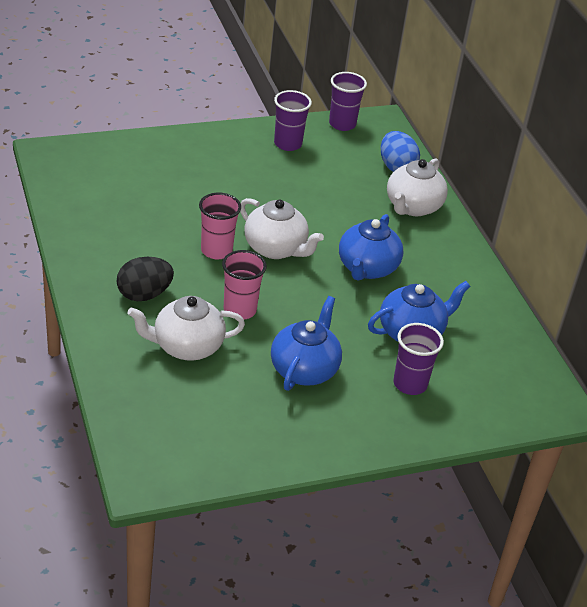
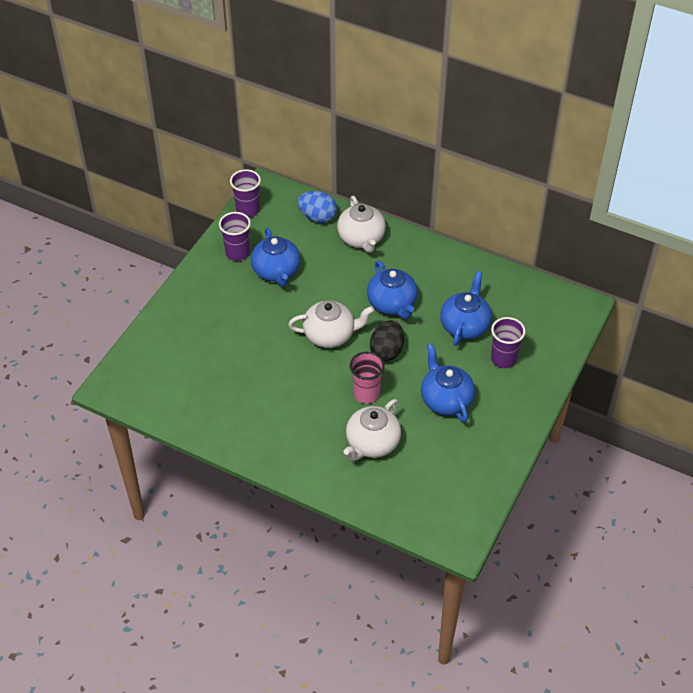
camera: 40 degrees left, 10 degrees up
(144, 294) = (305, 432): black egg -> black egg (387, 351)
(216, 251) = (302, 366): pink cup -> none
(300, 177) = (276, 271): none -> blue teapot

